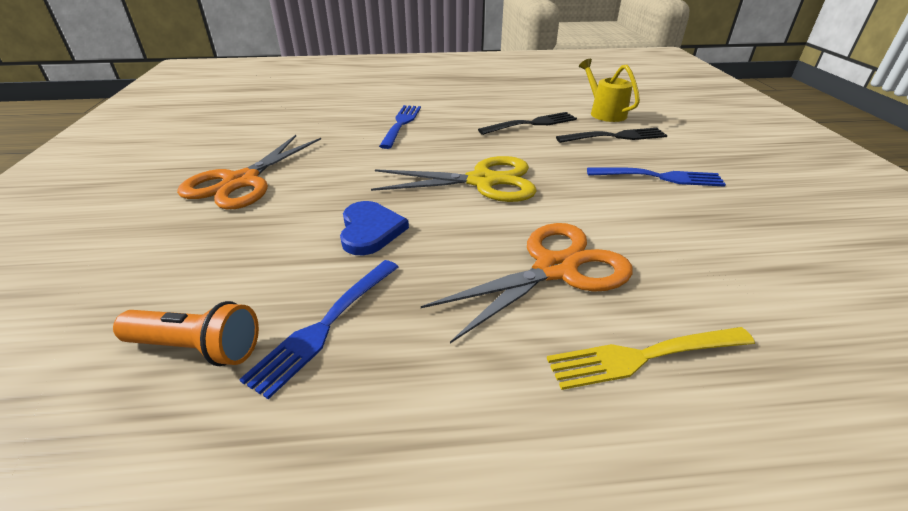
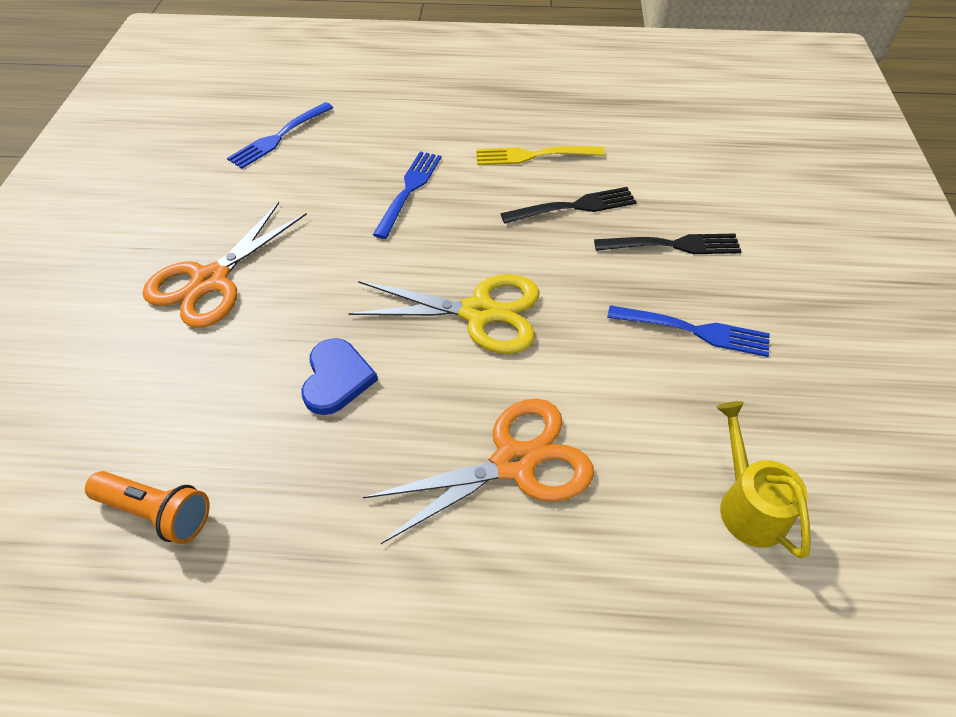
camera: 10 degrees right, 15 degrees up
(326, 324) = (273, 502): blue fork -> blue fork (279, 137)
(604, 112) = (679, 192): yellow watering can -> yellow watering can (747, 504)
(645, 356) = (560, 587): yellow fork -> yellow fork (534, 155)

